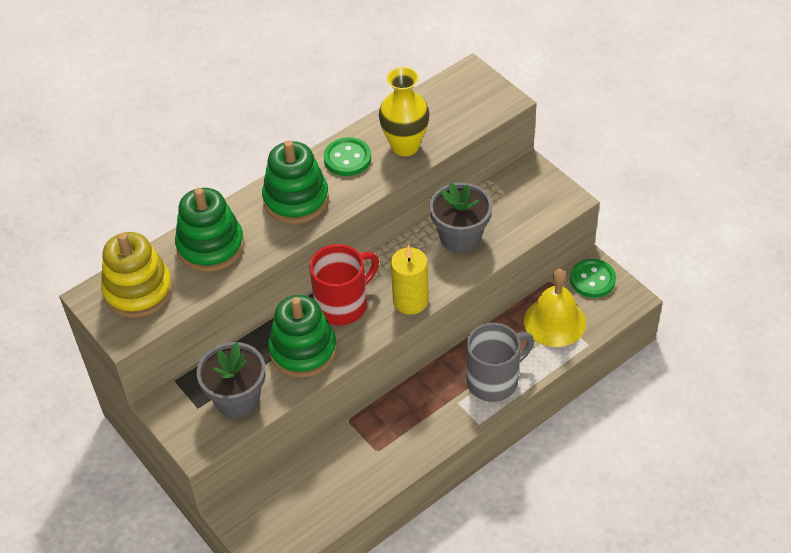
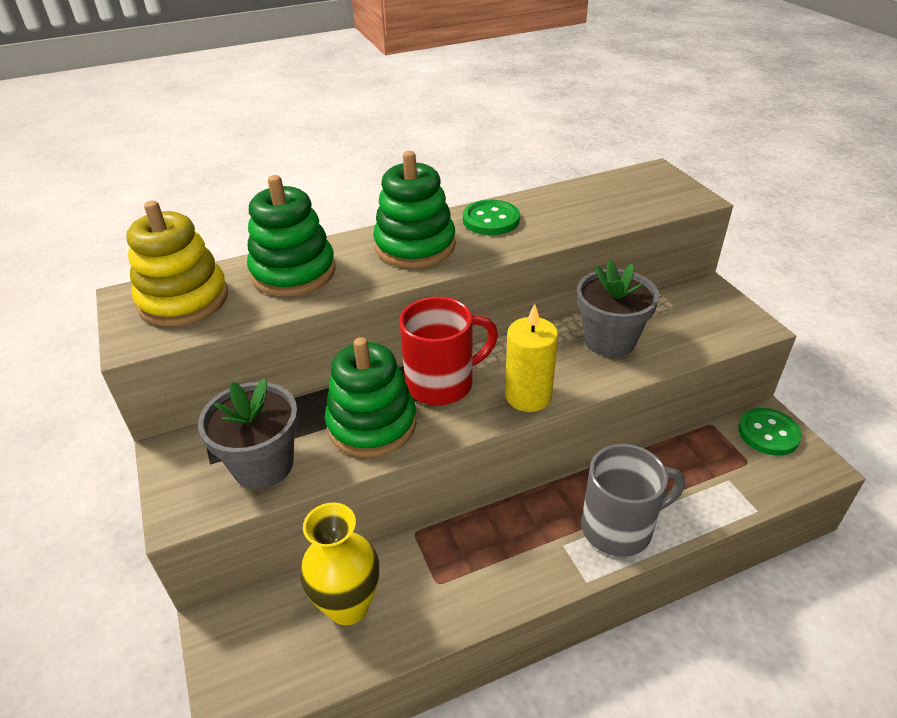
camera: 15 degrees right, 10 degrees down
(405, 146) = (563, 219): yellow vase -> yellow vase (348, 606)
(555, 321) = (713, 472): yellow bell -> none

